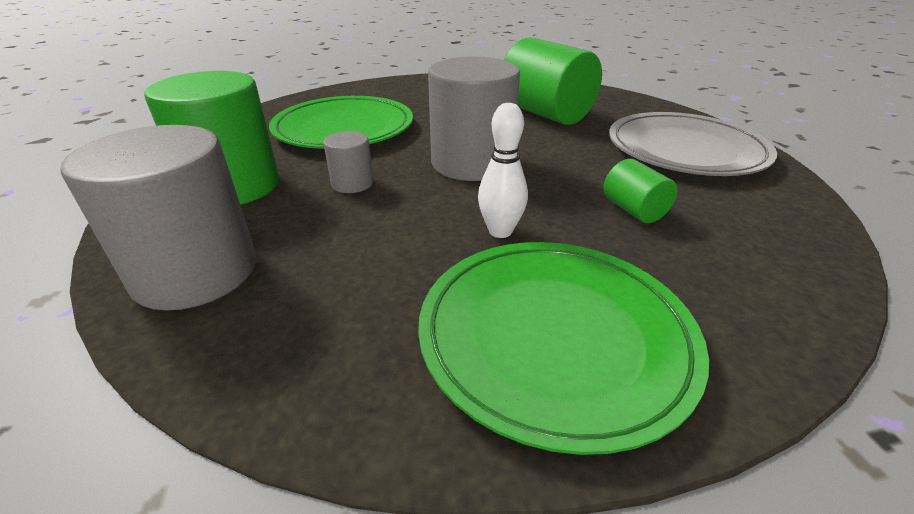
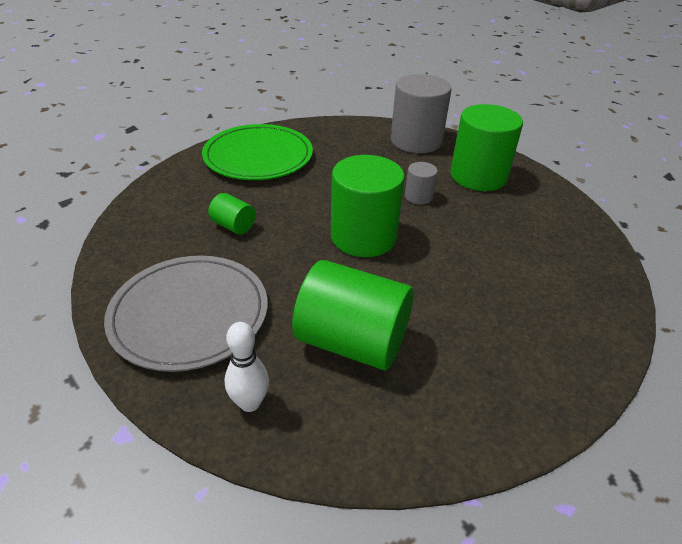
camera: 150 degrees right, 5 degrees up
(344, 128) = (505, 246): green plate -> none
(471, 163) = (363, 237): grey cylinder -> green cylinder
(500, 231) = (306, 191): white bowling pin -> white bowling pin (250, 403)

